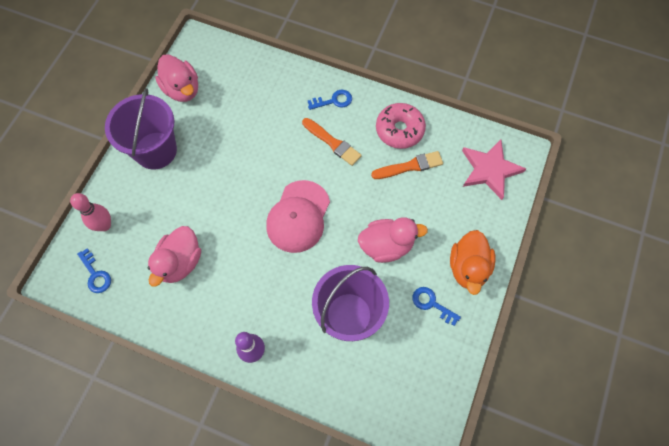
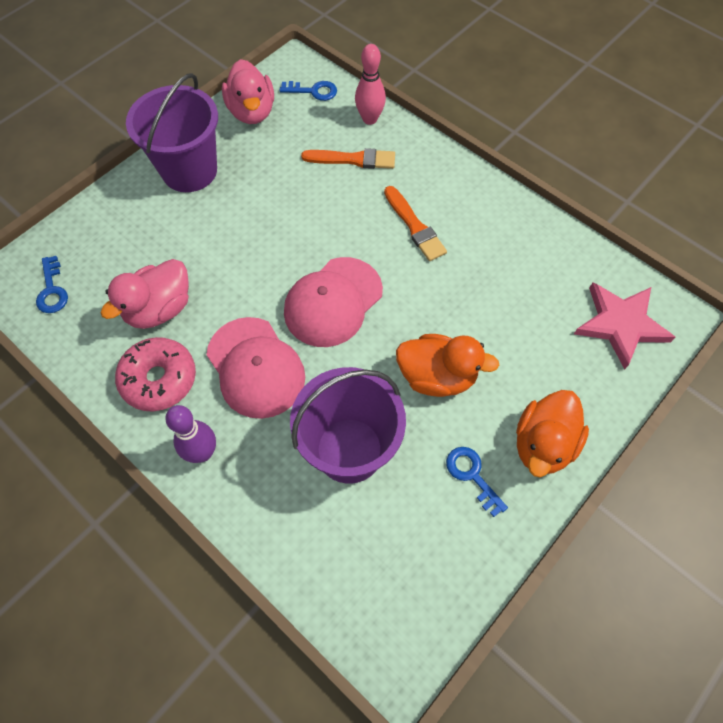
camera: 20 degrees right, 5 degrees down
(104, 225) = (89, 237): pink bowling pin -> pink bowling pin (370, 119)
(264, 281) = (255, 367): none -> pink cap
(333, 101) = (436, 177): blue key -> blue key (313, 91)
(386, 245) = (437, 376): pink duck -> orange duck
(399, 130) = (511, 237): pink donut -> pink donut (159, 379)
(410, 166) = (508, 286): orange brush -> orange brush (353, 159)

